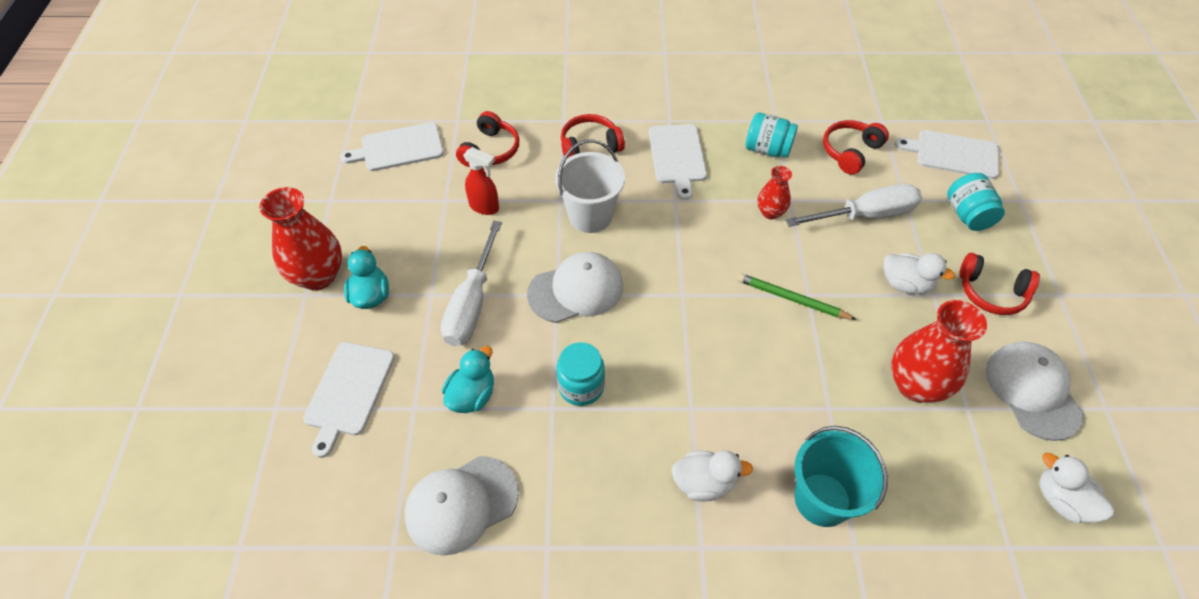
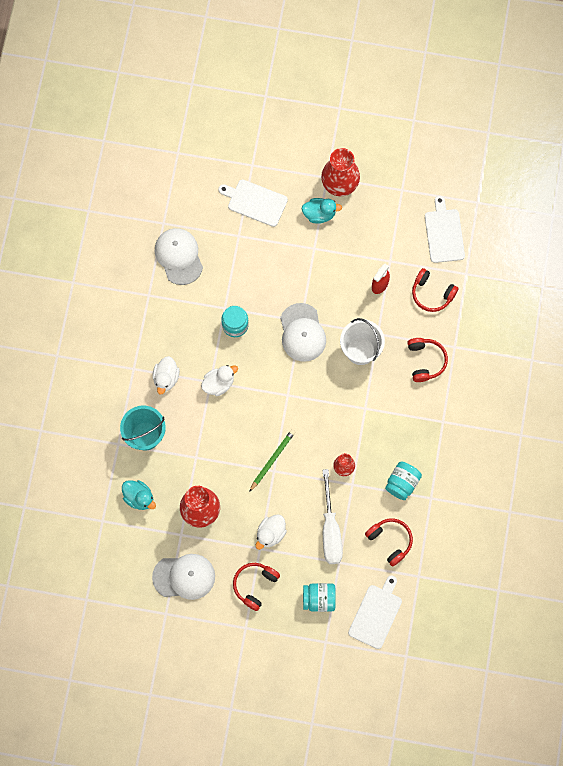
camera: 100 degrees right, 20 degrees up
(472, 303) = (303, 271): white screwdriver -> none
(472, 395) = (240, 266): turquoise duck -> turquoise duck (139, 497)
(677, 156) = (405, 419): white cutting board -> none
(1062, 501) = (120, 560): white duck -> white duck (218, 383)

